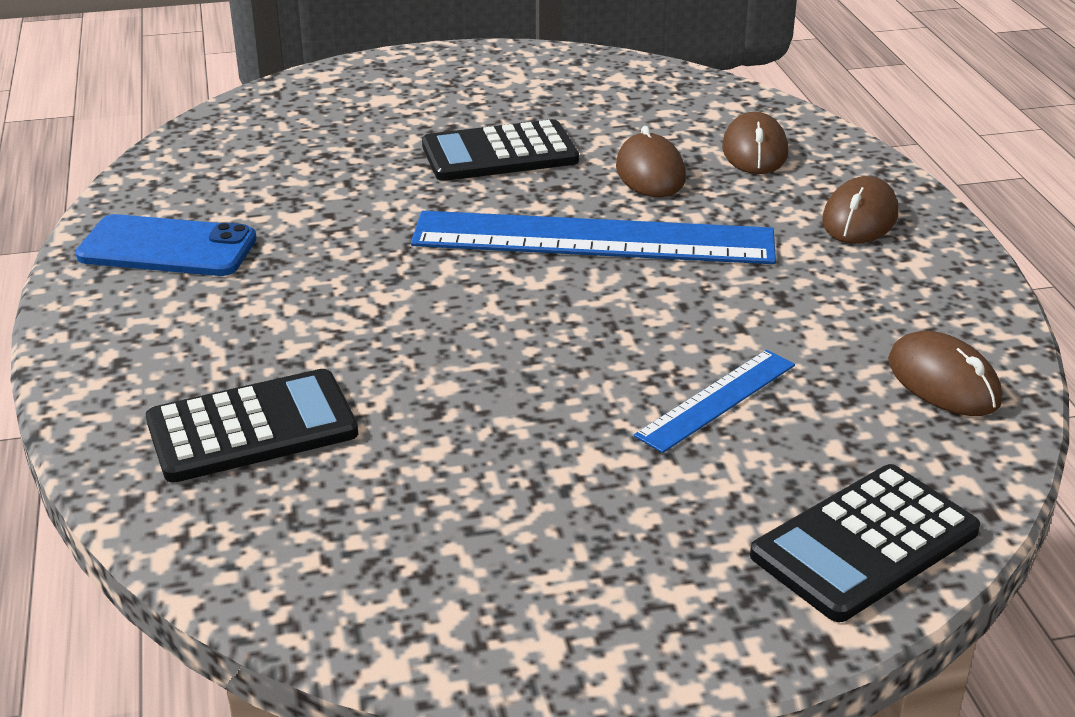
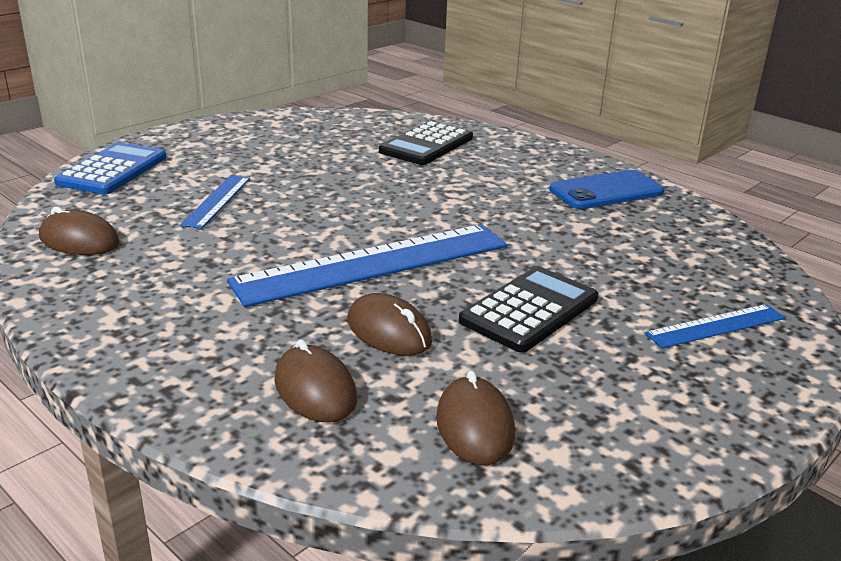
camera: 145 degrees right, 5 degrees down
(365, 100) = (716, 326): none -> blue ruler
(859, 218) = (173, 342): brown mouse -> brown mouse (474, 426)
(865, 544) = (112, 170): black calculator -> blue calculator

